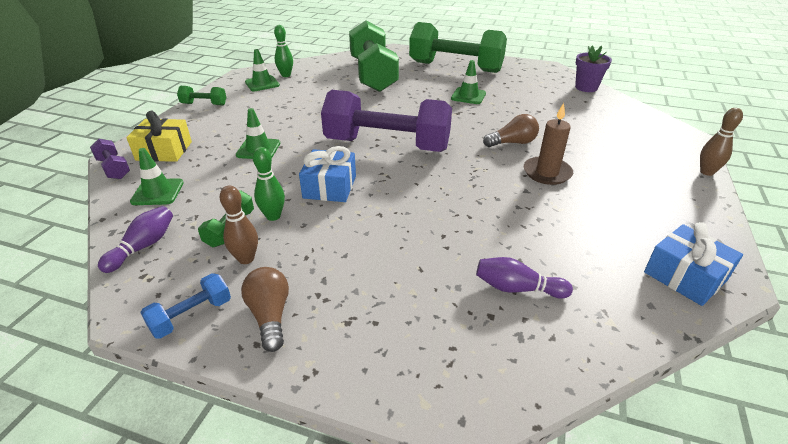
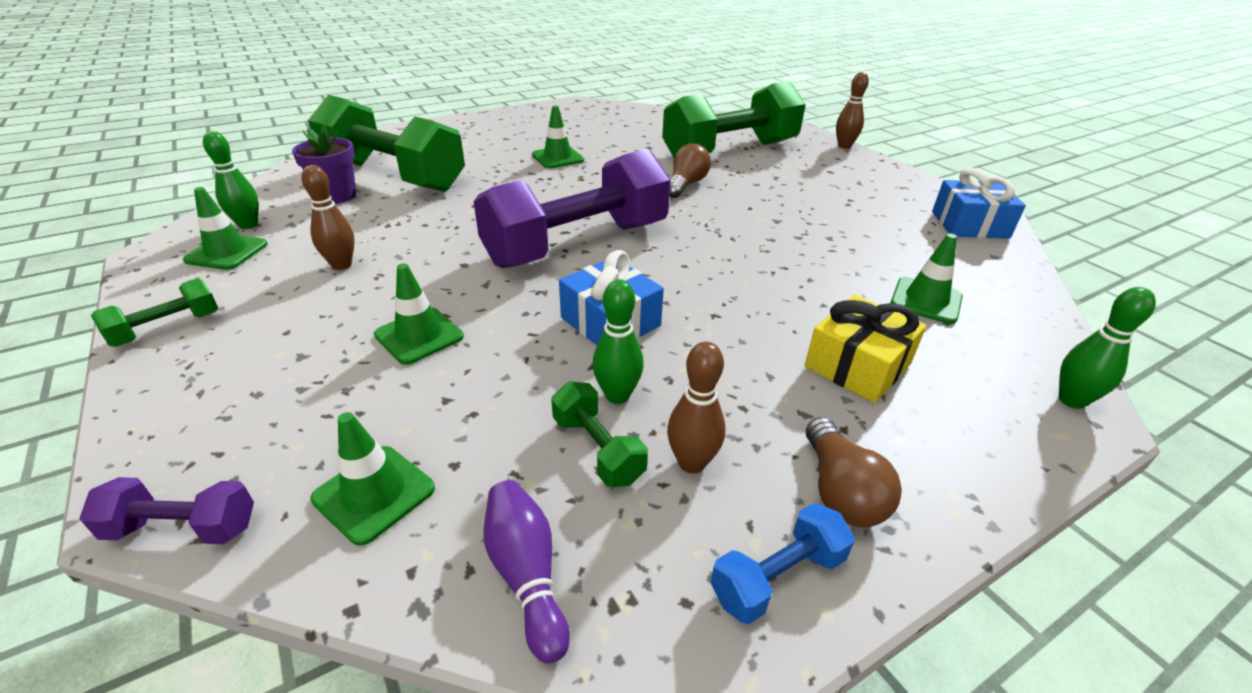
camera: 50 degrees left, 0 degrees up
(164, 151) = (242, 434): yellow gift -> yellow gift (857, 365)
(191, 316) = (777, 577): blue dumbbell -> blue dumbbell turned 60 degrees clockwise
(270, 315) = (840, 491): brown light bulb -> brown light bulb turned 120 degrees counterclockwise
(285, 107) = (341, 265): none -> brown bowling pin
(455, 67) = (482, 133): green dumbbell -> green dumbbell (730, 151)
(477, 400) = (1071, 400): none -> green bowling pin
(517, 288) = (926, 300): purple bowling pin -> green traffic cone
(547, 173) = (761, 197): brown candle -> none
(586, 87) = (645, 111): purple flower pot -> purple flower pot (337, 196)

